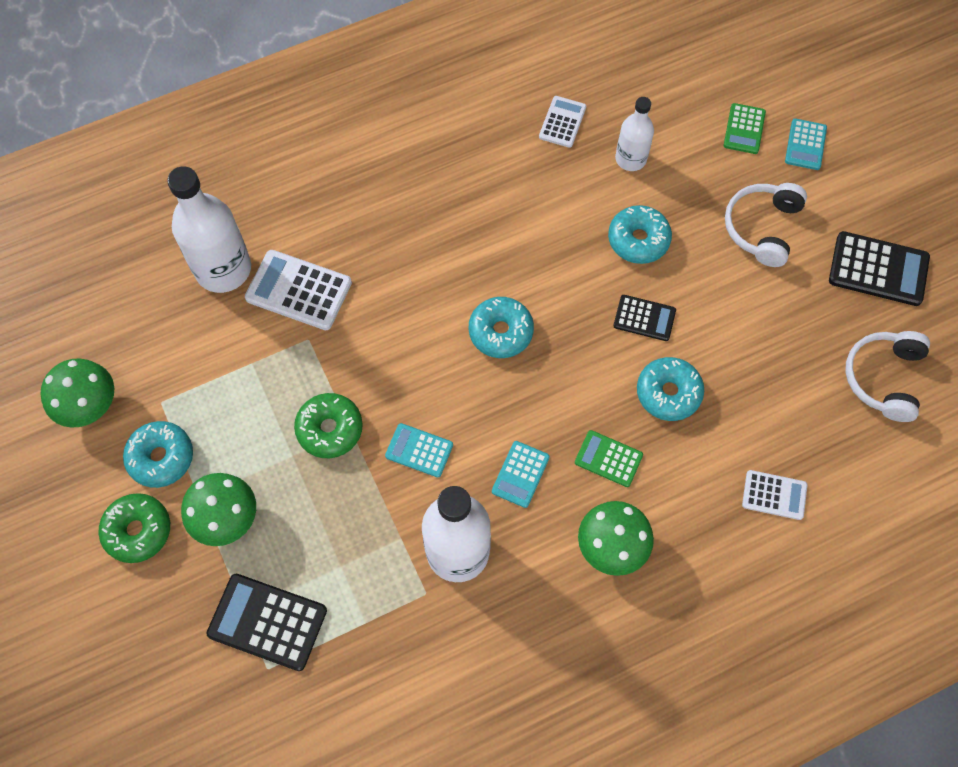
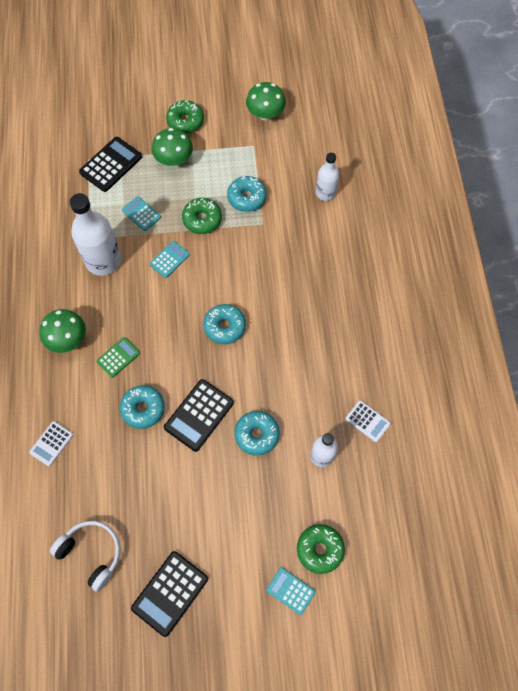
camera: 110 degrees right, 0 degrees up
(161, 457) = (221, 139): turquoise donut -> turquoise donut (247, 198)
(223, 269) = (325, 193): white bottle -> white bottle, size x0.58
(299, 290) = (296, 227): white calculator -> none
(520, 474) = (131, 306): turquoise calculator -> turquoise calculator (141, 214)
(644, 318) = (199, 415): black calculator -> black calculator, size x1.65
(744, 129) = (320, 549): green calculator -> green donut
(762, 228) = (234, 524): white headphones -> none

